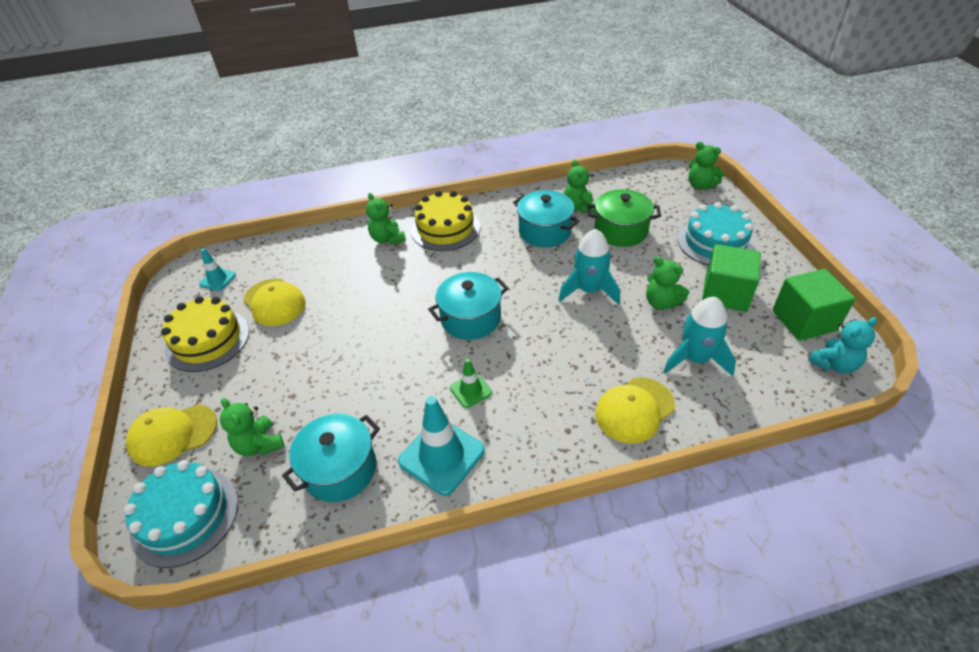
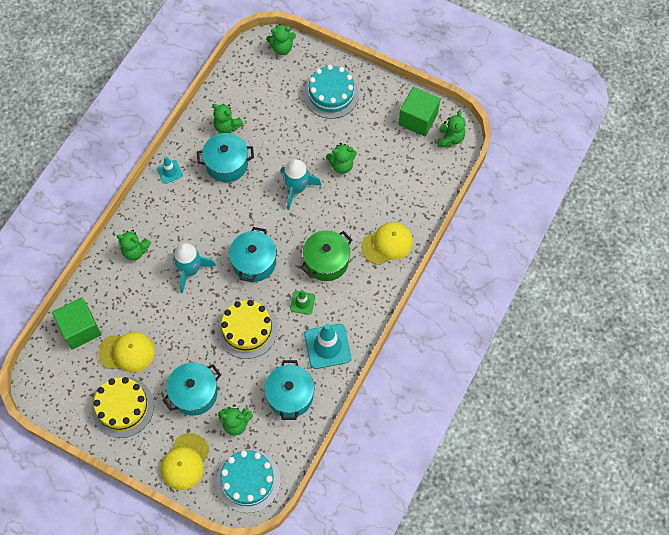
camera: 50 degrees left, 20 degrees up
(217, 279) = (66, 371): turquoise traffic cone -> turquoise traffic cone (170, 172)
(269, 382) = (194, 393): none -> turquoise pot
(445, 228) = (162, 212): yellow cake -> yellow cake (247, 330)
(620, 231) = (271, 127): green pot -> green pot (326, 261)
(634, 410) = (387, 244): yellow cap -> yellow cap turned 120 degrees counterclockwise
(695, 359) = (388, 189): turquoise rocket -> turquoise rocket (190, 270)
(725, 293) = (367, 131): green cube -> green cube (80, 329)
(834, 364) = (450, 138): turquoise teddy bear -> green teddy bear

